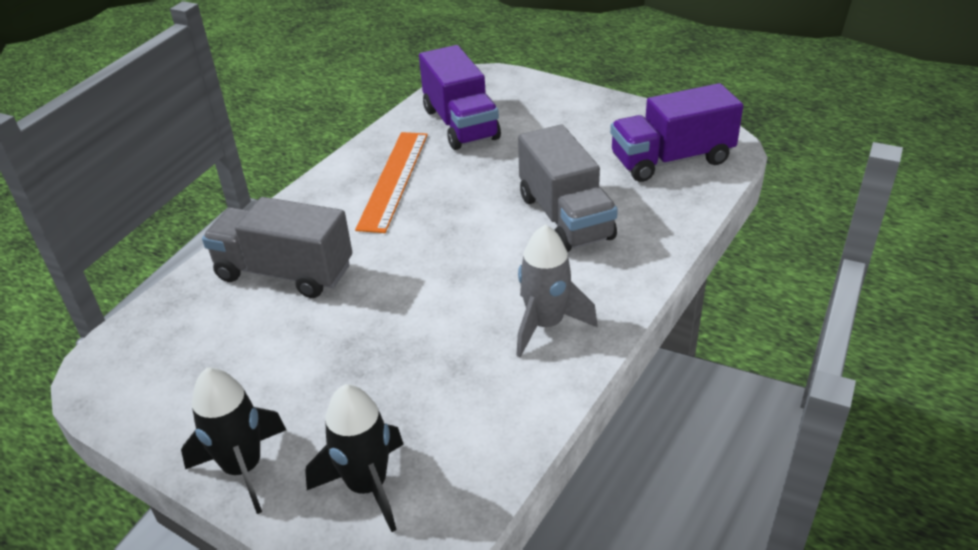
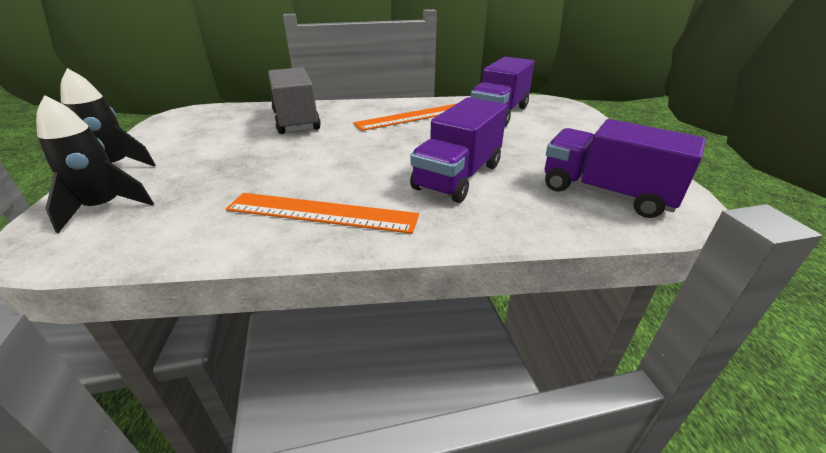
camera: 50 degrees right, 5 degrees down
(545, 324) = (322, 212): grey rocket -> orange ruler
(565, 217) = (458, 176): grey truck -> purple truck

